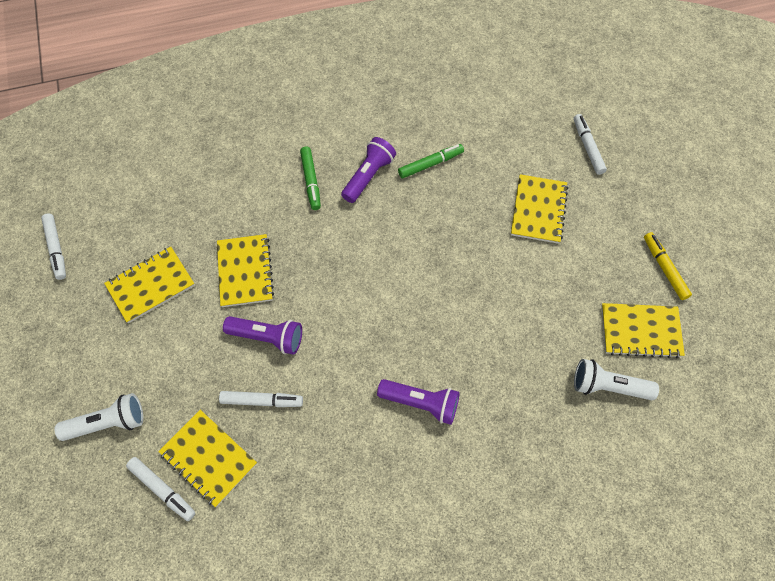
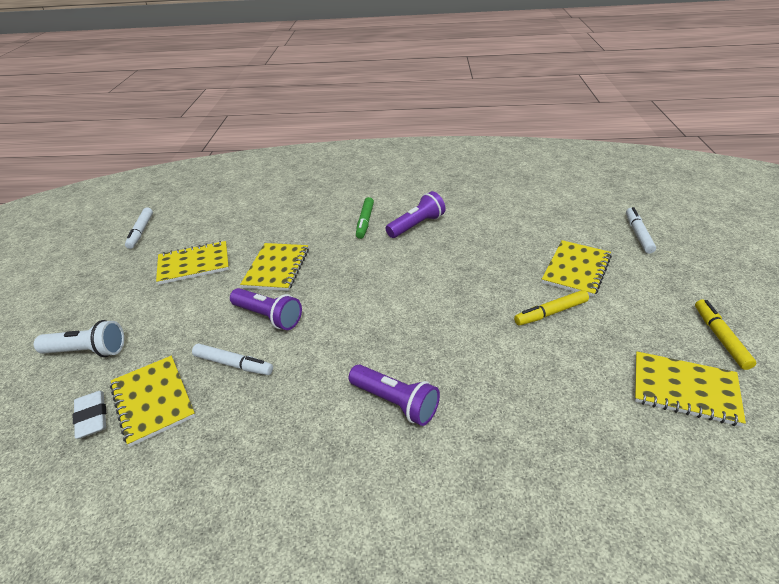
camera: 20 degrees right, 25 degrees down
(162, 489) = (92, 417): white marker -> white eraser
(430, 164) = (476, 225): green marker -> none
(526, 271) = (551, 313): none -> yellow marker
(608, 387) = (634, 437): white flashlight -> none

